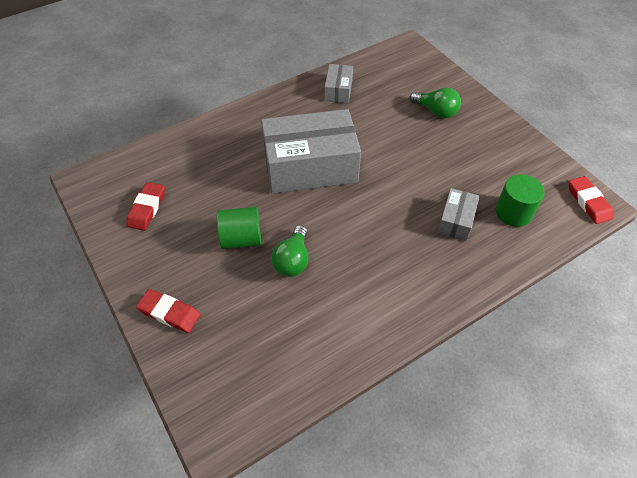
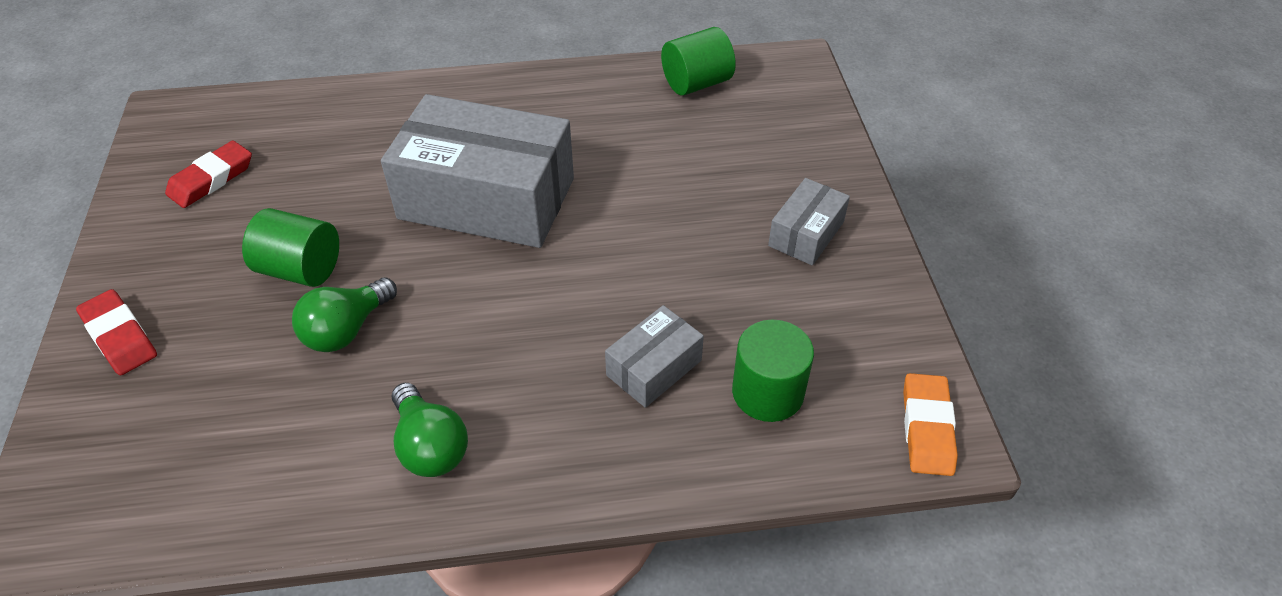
camera: 25 degrees right, 5 degrees down
(338, 90) = (622, 98): grey box -> grey box (806, 234)
(369, 71) = (696, 83): none -> green cylinder
(436, 111) = (760, 179): green light bulb -> green light bulb (430, 446)
(588, 202) = (927, 428): red eraser -> orange eraser

